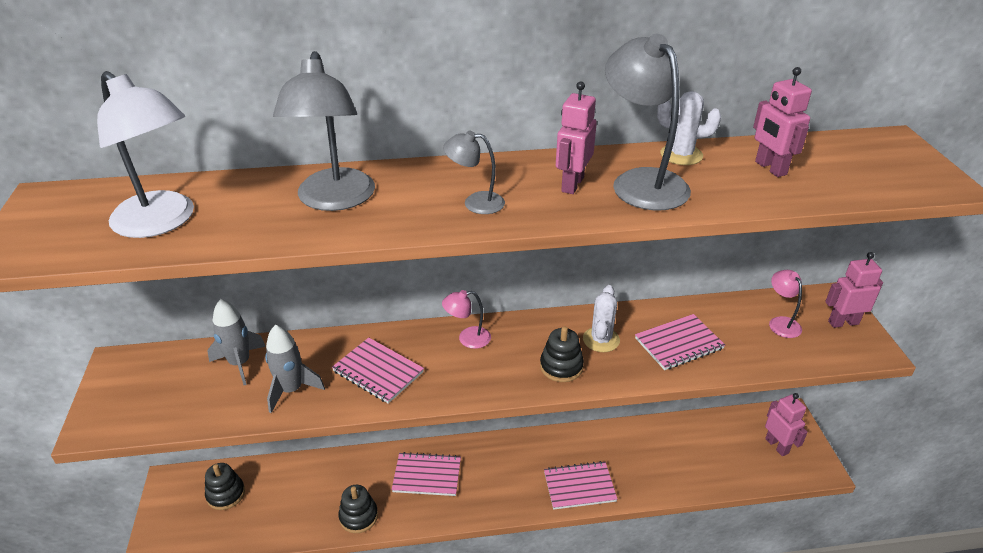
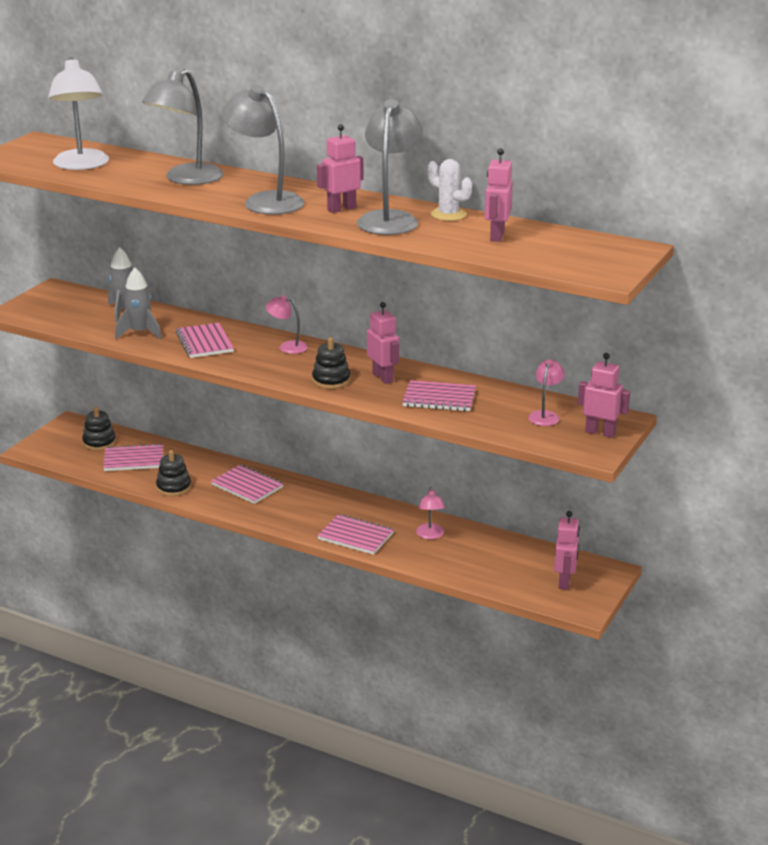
camera: 35 degrees right, 10 degrees down
(284, 499) = (134, 459): none -> pink notebook
(475, 202) = (265, 201): grey lamp -> grey lamp, size x1.94
(601, 340) = (383, 377): white cactus -> pink robot
(633, 450) = (430, 535): none -> pink lamp

